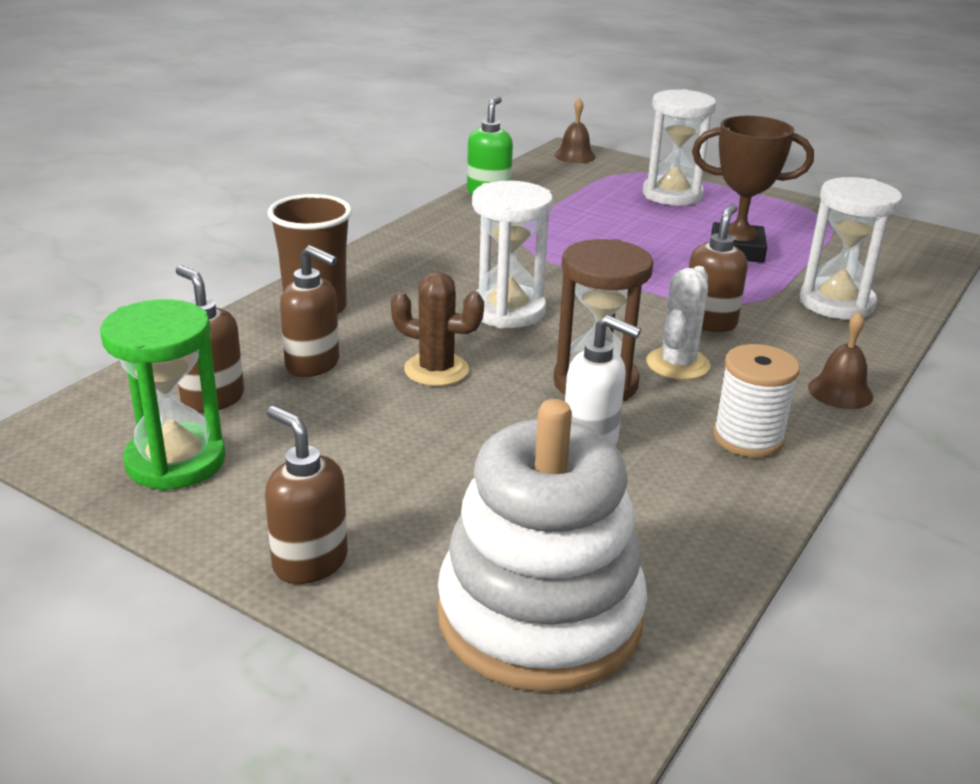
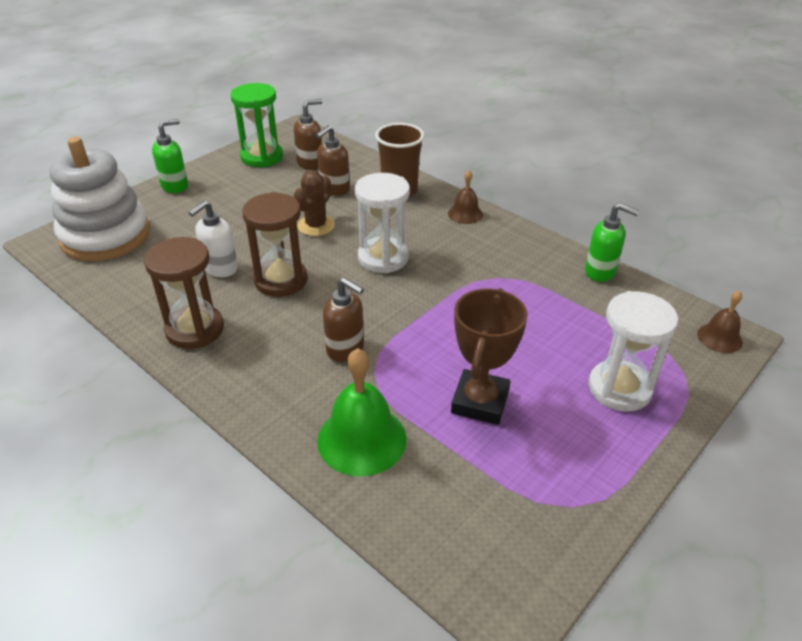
camera: 100 degrees right, 10 degrees up
(309, 562) = (175, 186): brown soap dispenser -> green soap dispenser
(677, 364) = (291, 319): white cactus -> none
(748, 438) = (195, 329): white spool -> brown hourglass
(836, 303) = (362, 439): white hourglass -> green bell
(840, 392) = (226, 391): brown bell -> brown bell (465, 214)

